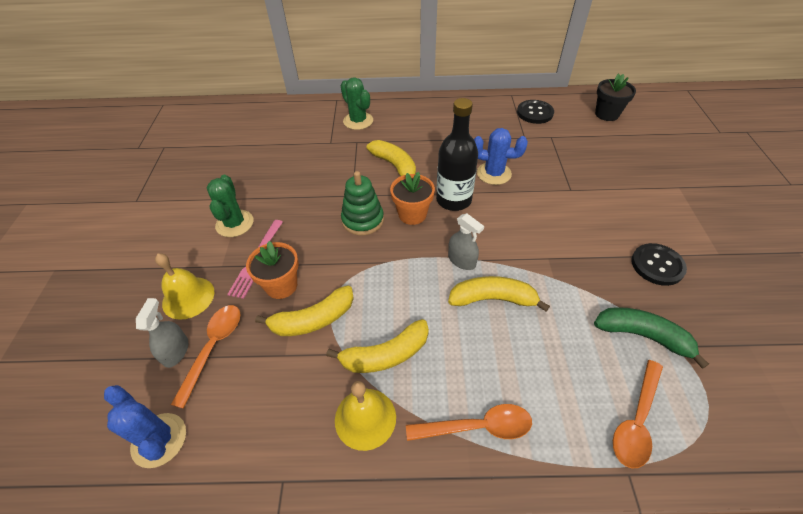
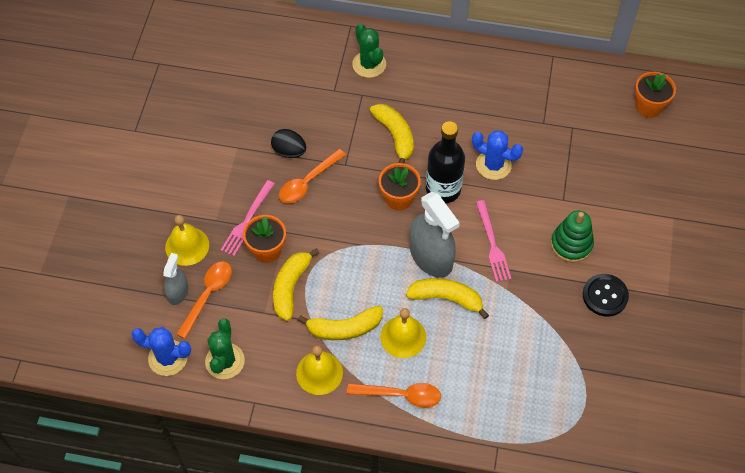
camera: 10 degrees right, 10 degrees up
(159, 440) = (168, 358): blue cactus -> blue cactus turned 45 degrees counterclockwise
(235, 223) = (229, 176): green cactus -> green cactus (225, 361)
(294, 193) = (289, 151): none -> black egg
(313, 320) = (290, 287): yellow banana -> yellow banana turned 120 degrees clockwise
(362, 220) = (350, 196): green stacking toy -> green stacking toy (571, 244)
(458, 351) = (403, 336): none -> yellow bell
(462, 260) = (431, 256): grey spray bottle -> grey spray bottle, size x1.88
(520, 238) = (492, 244): none -> pink fork
(535, 113) = (568, 89): black button -> none
(607, 114) = (648, 107): black flower pot -> orange flower pot
(636, 420) = (520, 414): orange spoon -> orange spoon (308, 182)
(642, 336) = (558, 354): green banana -> none

